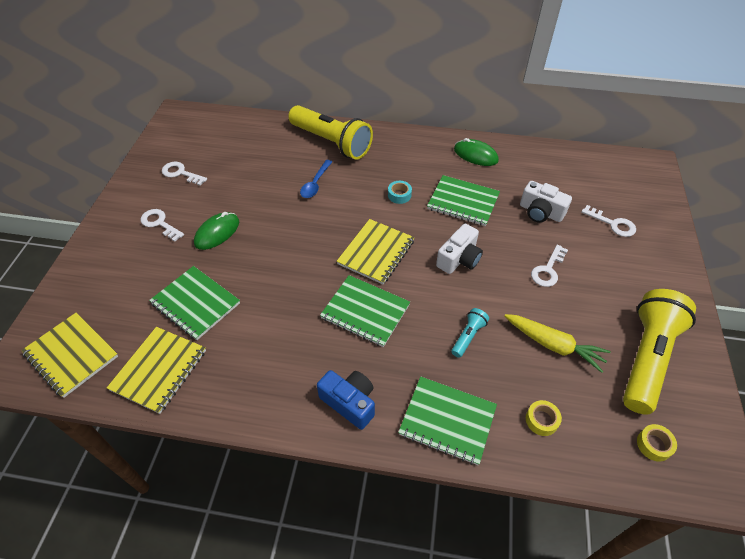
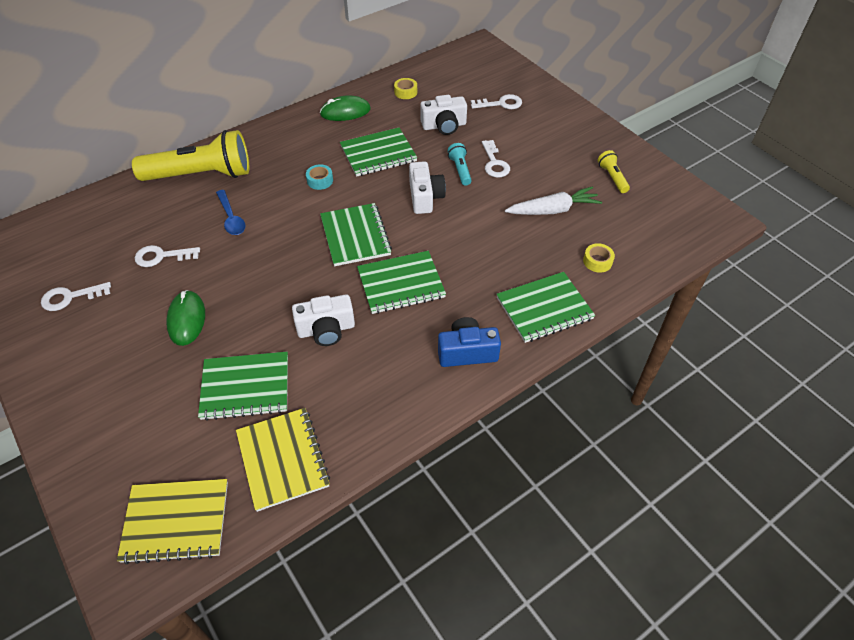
camera: 45 degrees left, 0 degrees up
(160, 223) = (111, 354): white key -> white key (162, 256)
(281, 305) = (326, 330): none -> white camera
(376, 252) = (355, 236): yellow notebook -> green notebook
(468, 336) = (494, 245): turquoise flashlight -> turquoise flashlight (460, 170)
(553, 345) = (553, 210): yellow carrot -> white carrot
(646, 357) = (612, 177): yellow flashlight -> yellow flashlight, size x0.43
(654, 445) = (669, 225): yellow tape -> yellow tape (405, 92)

